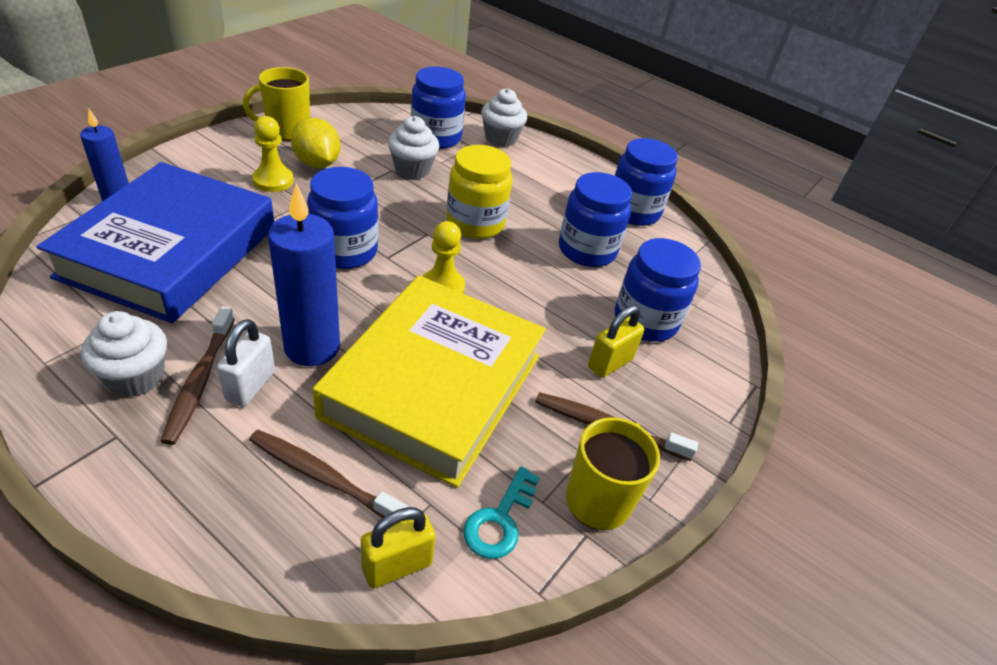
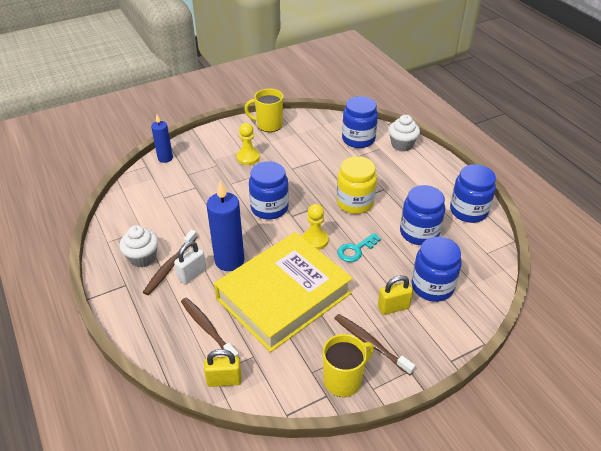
camera: 30 degrees right, 0 degrees up
(171, 252) = (180, 193): blue book -> none
(317, 163) = (277, 149): yellow lemon -> none
(412, 170) = (332, 160): white cupcake -> none
(499, 520) = (284, 374): turquoise key -> turquoise key (356, 250)

